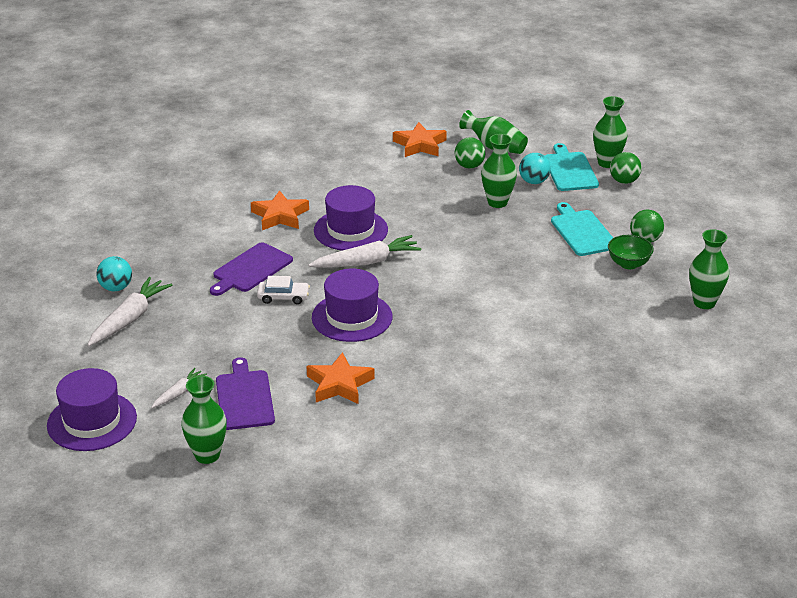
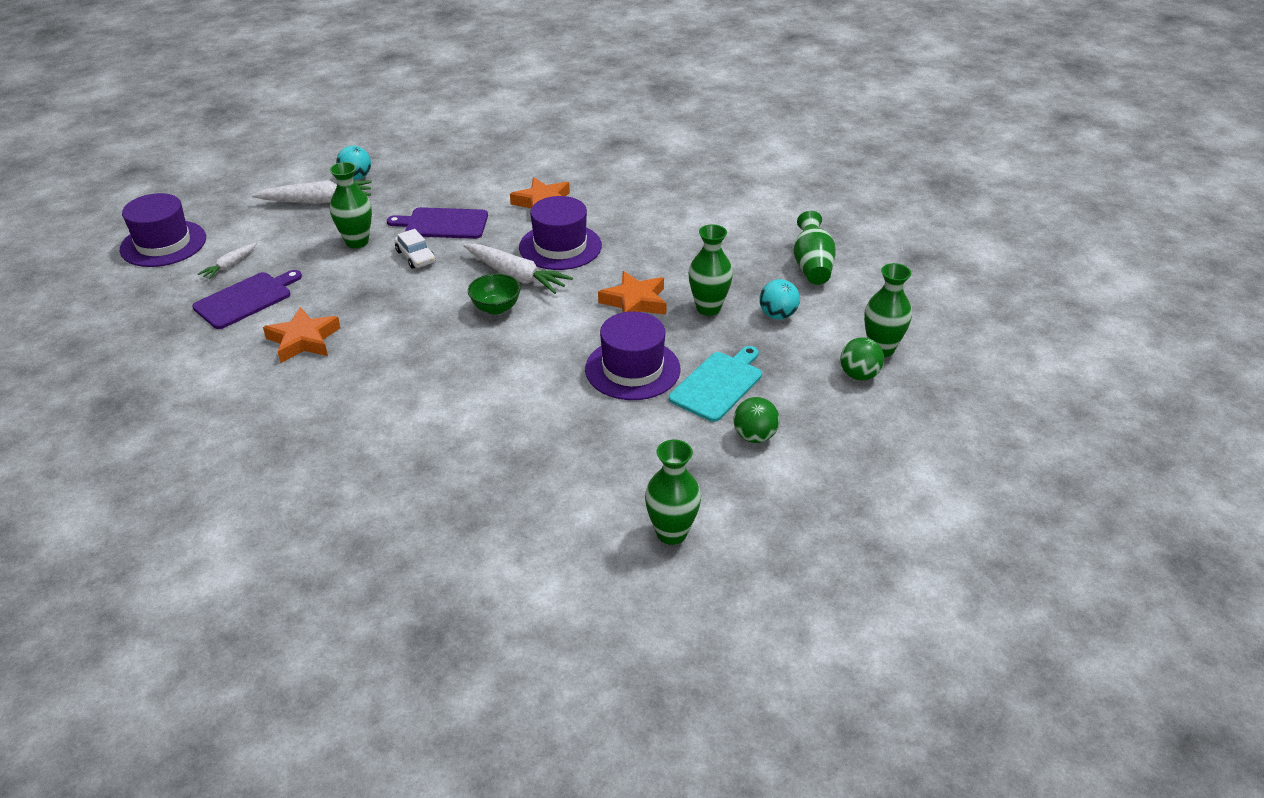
camera: 55 degrees right, 5 degrees up
(178, 393) = (230, 265): white carrot -> white carrot turned 120 degrees clockwise
(207, 455) = (150, 315): green vase -> green vase (357, 242)
(352, 317) = (417, 304): purple hat -> purple hat (632, 369)
(420, 145) = (756, 223): orange star -> orange star (635, 302)
(469, 166) = (755, 265): green ball -> none
(569, 170) = (831, 329): turquoise cutting board -> none
(628, 264) = (690, 442): green bowl -> green bowl (496, 308)

